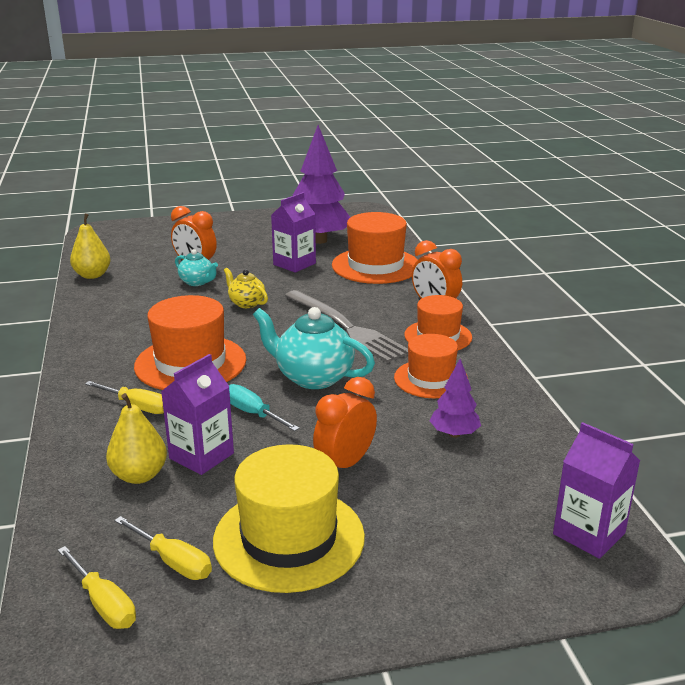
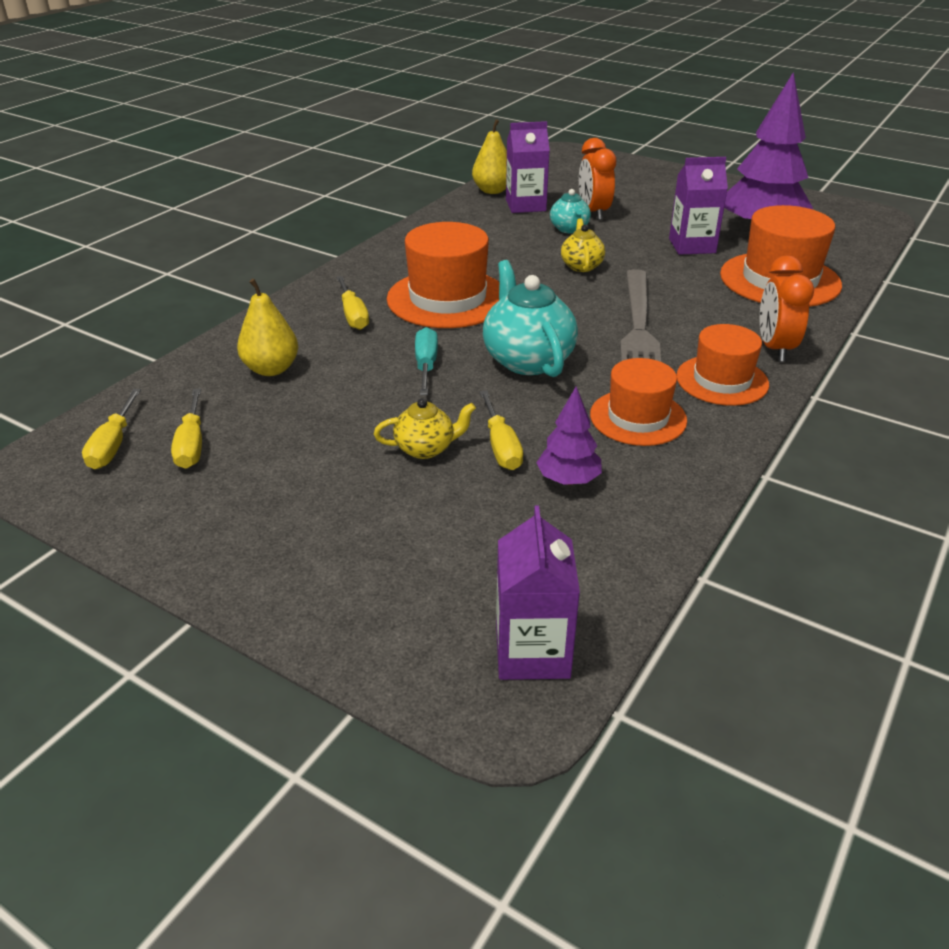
camera: 45 degrees right, 10 degrees up
(201, 456) = (333, 378): purple carton -> purple carton (525, 205)
(289, 538) = (286, 479): yellow hat -> none
(345, 464) = (426, 448): orange clock -> yellow teapot
(387, 437) = (501, 447): none -> yellow screwdriver

